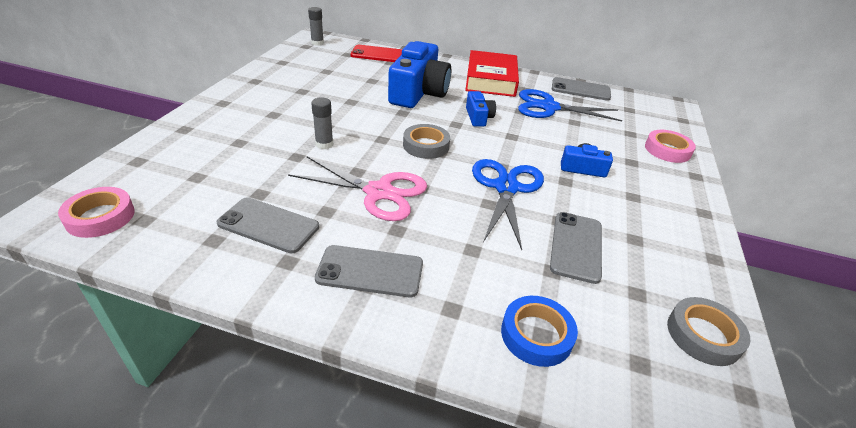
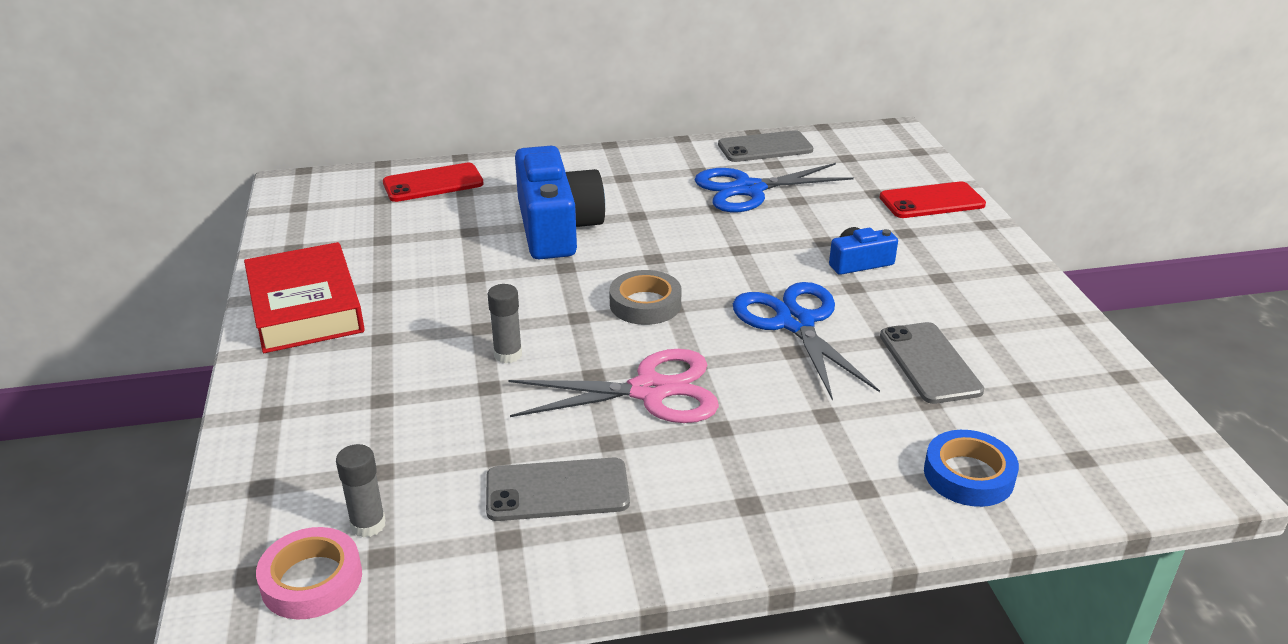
camera: 25 degrees left, 5 degrees down
(317, 43) = (311, 195): grey glue stick -> grey glue stick (368, 525)
(370, 271) = (738, 489): grey phone -> none
(478, 117) = (673, 237): blue camera -> none
(491, 80) = (636, 172): red book -> red book (305, 308)
(667, 150) = (932, 201): pink tape -> red phone
(703, 335) = (1114, 404): grey tape -> none

